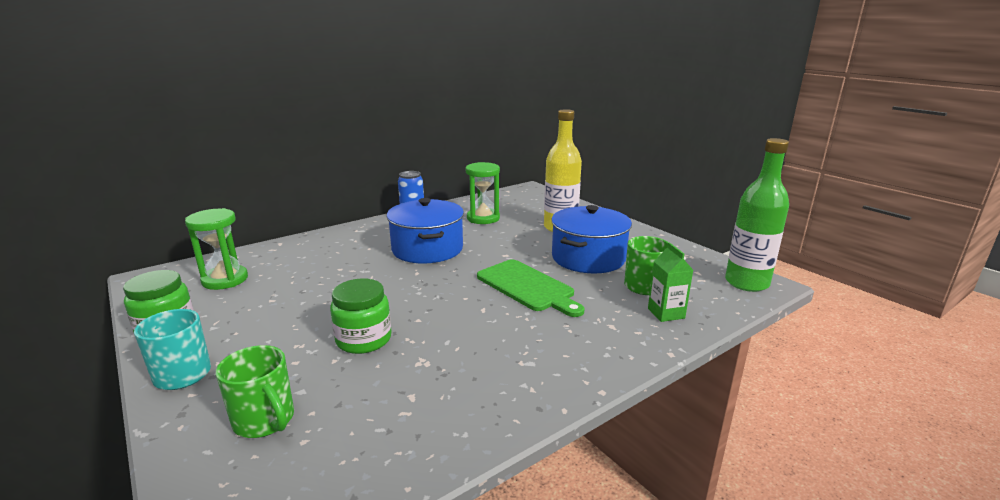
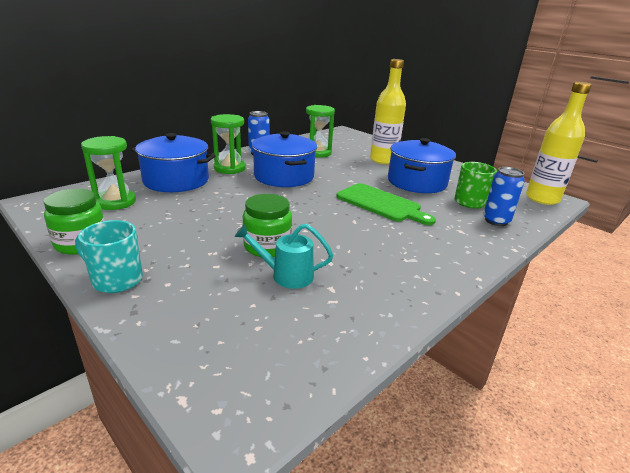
camera: 10 degrees left, 5 degrees up
(265, 421) = (215, 313): green mug -> none
(302, 254) = (176, 180): none -> blue pot
(366, 377) = (286, 275): none -> turquoise watering can
(369, 238) = (229, 168): none -> green hourglass
(666, 313) = (496, 221): green carton -> blue can
(746, 283) = (542, 199): green bottle -> yellow bottle

